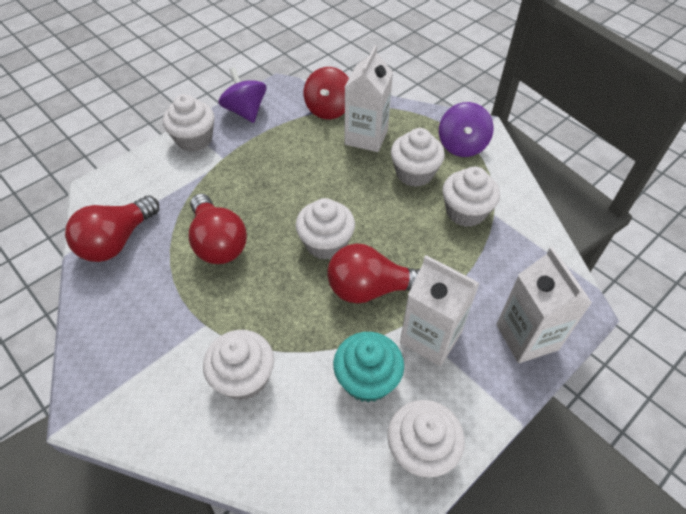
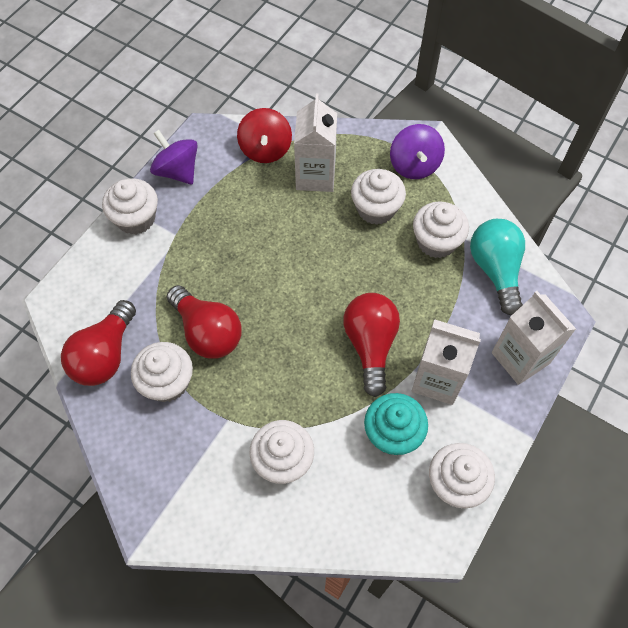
camera: 15 degrees left, 10 degrees up
(326, 243) = (313, 307): white cupcake -> white cupcake (167, 382)
(371, 289) = (370, 345): red light bulb -> red light bulb turned 105 degrees clockwise
(519, 249) = (495, 270): none -> turquoise light bulb

